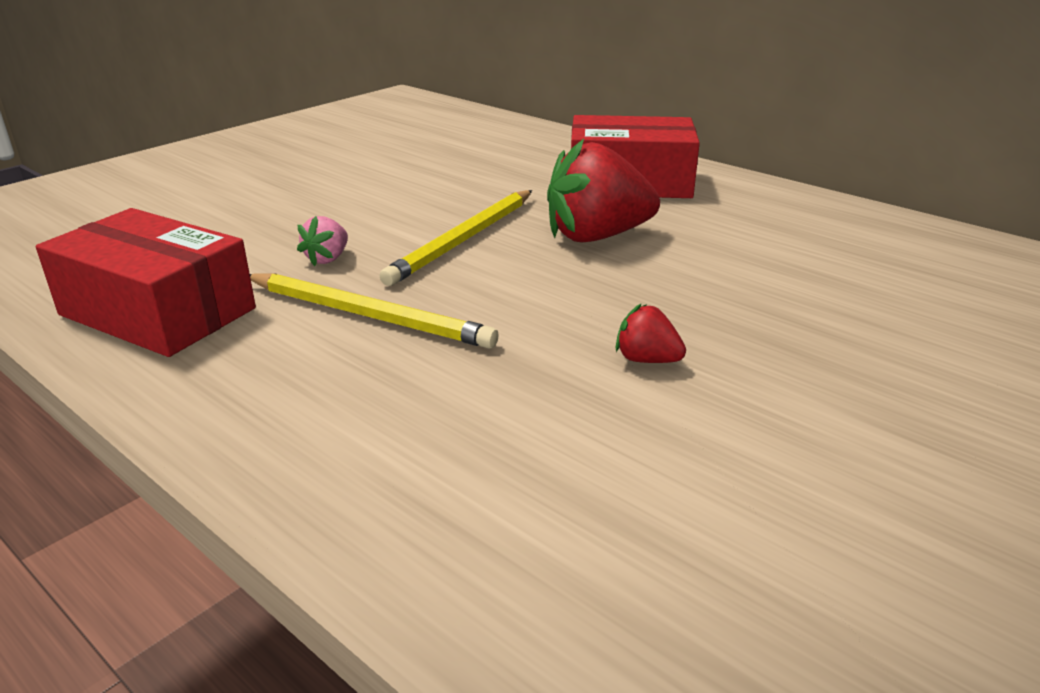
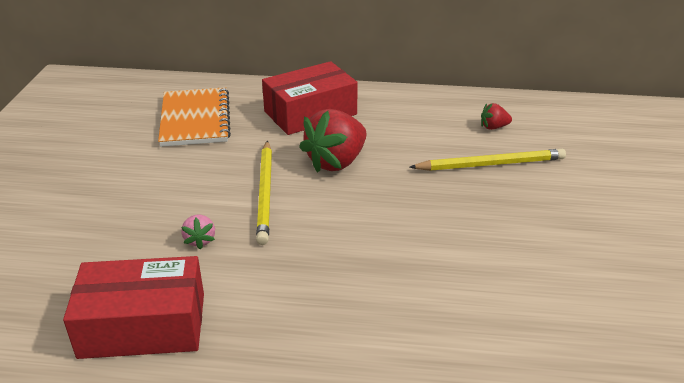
camera: 35 degrees left, 5 degrees up
(368, 315) = (277, 269): yellow pencil -> yellow pencil (490, 164)
(482, 156) = (195, 119): none -> orange notebook
(647, 360) = (443, 234): red strawberry -> red strawberry (493, 127)

